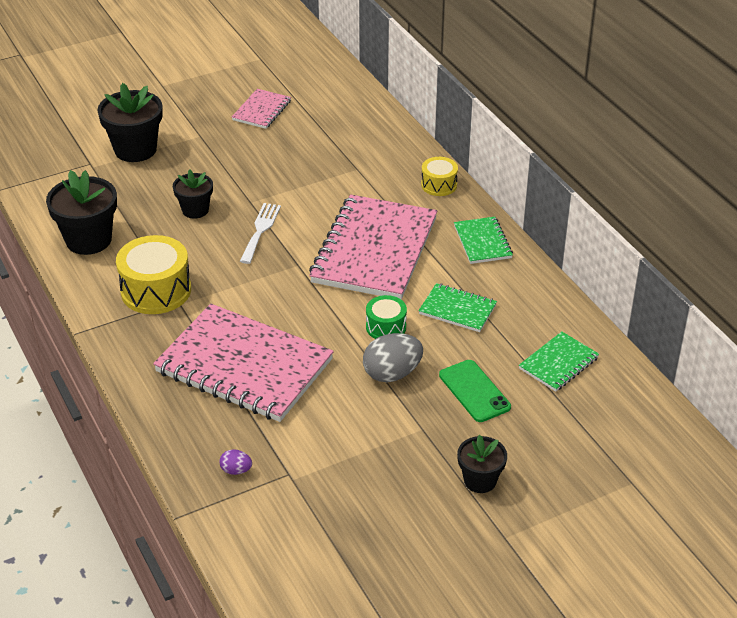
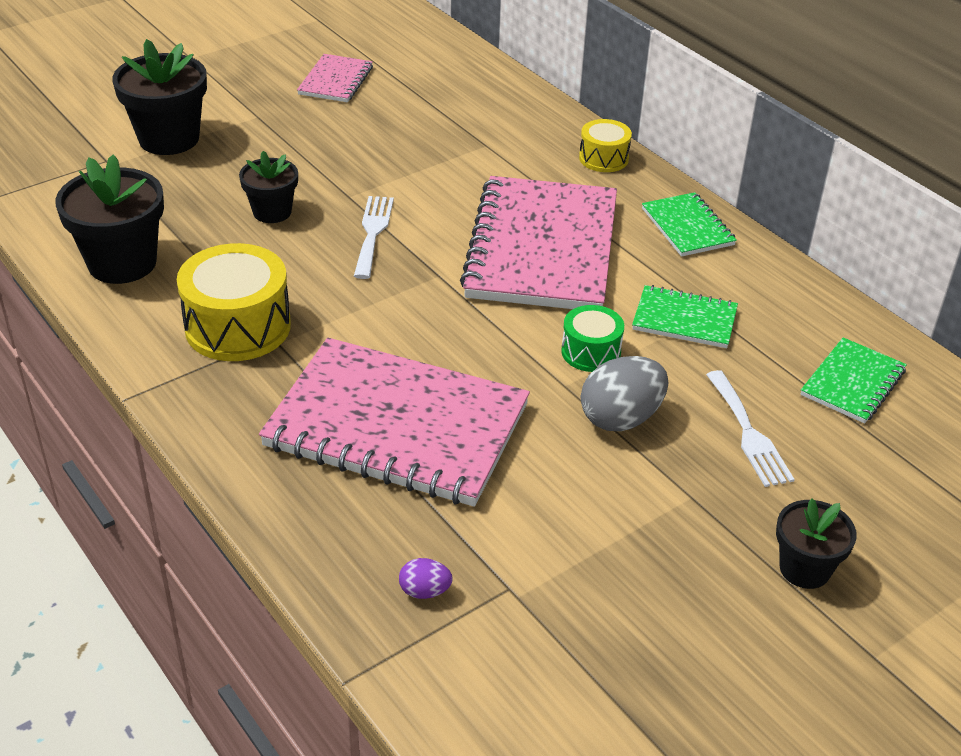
camera: 10 degrees left, 0 degrees up
(474, 391) = (748, 433): green phone -> white fork

